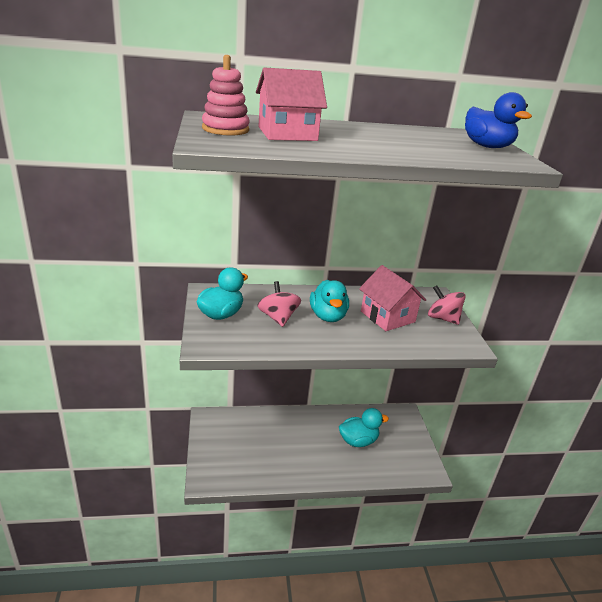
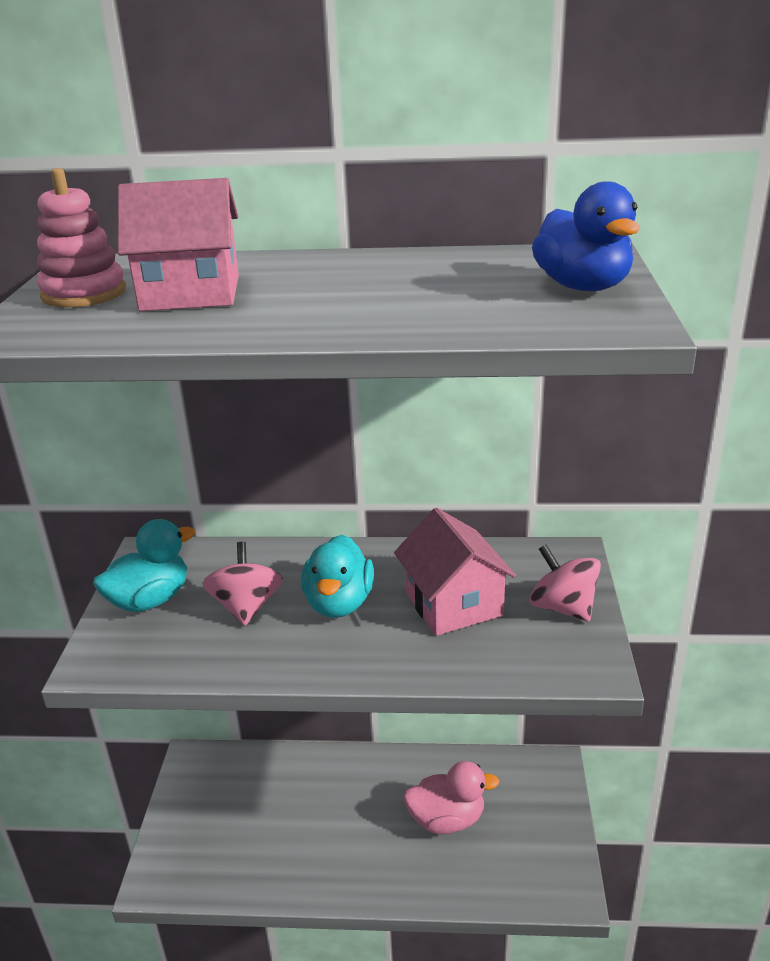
camera: 15 degrees right, 0 degrees up
(358, 441) = (447, 819): turquoise duck -> pink duck

